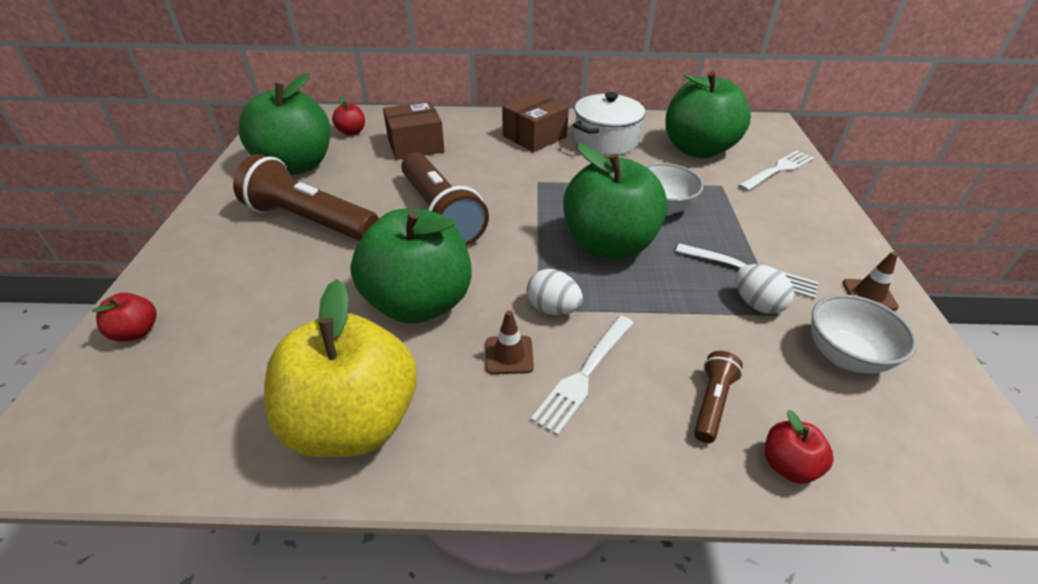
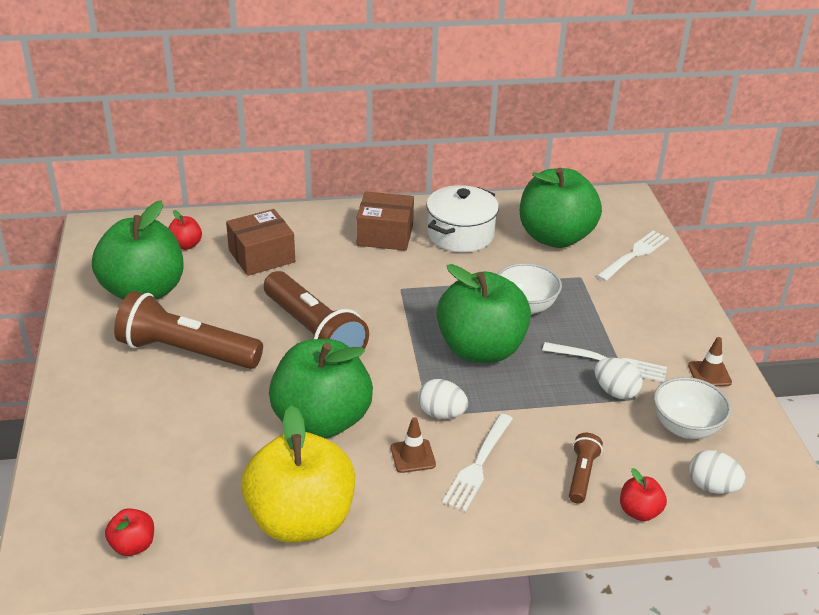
camera: 10 degrees left, 5 degrees down
(136, 332) = (76, 472): red apple -> red apple (133, 545)
(534, 136) = (385, 235): brown box -> brown box turned 60 degrees clockwise
(887, 441) = (712, 487): none -> white egg

